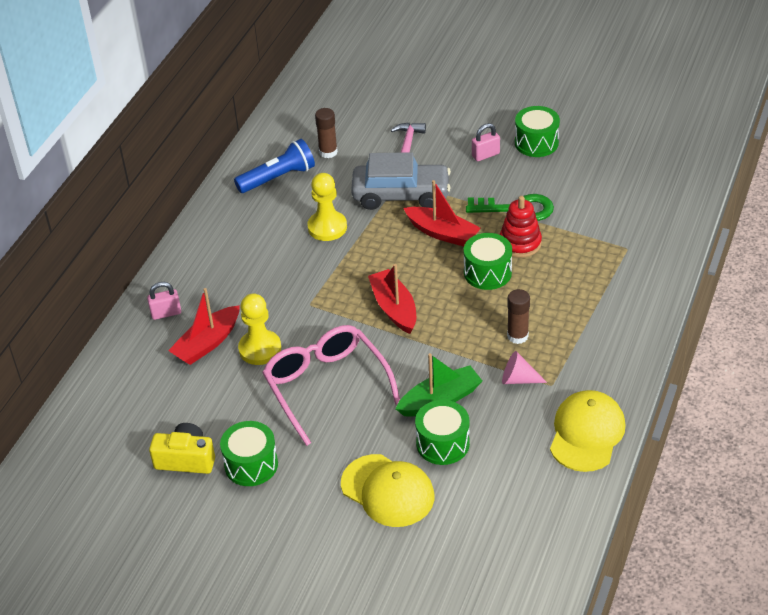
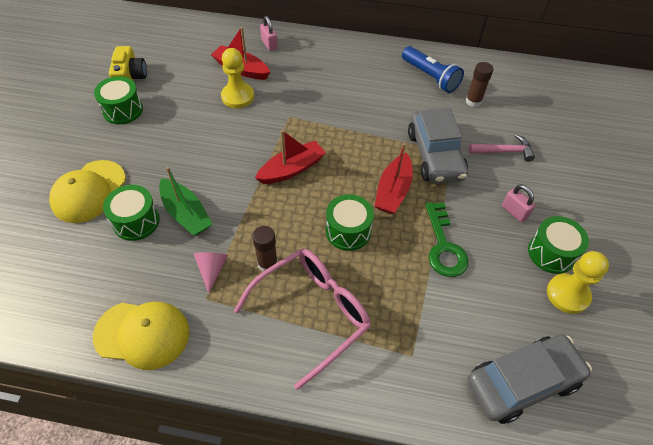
camera: 75 degrees right, 10 degrees up
(326, 386) = (200, 139): pink glasses -> pink glasses (312, 313)
(327, 227) = (380, 114): yellow pawn -> yellow pawn (567, 294)
(520, 243) = (394, 253): red stacking toy -> none
(657, 188) = (522, 382): none -> grey car

